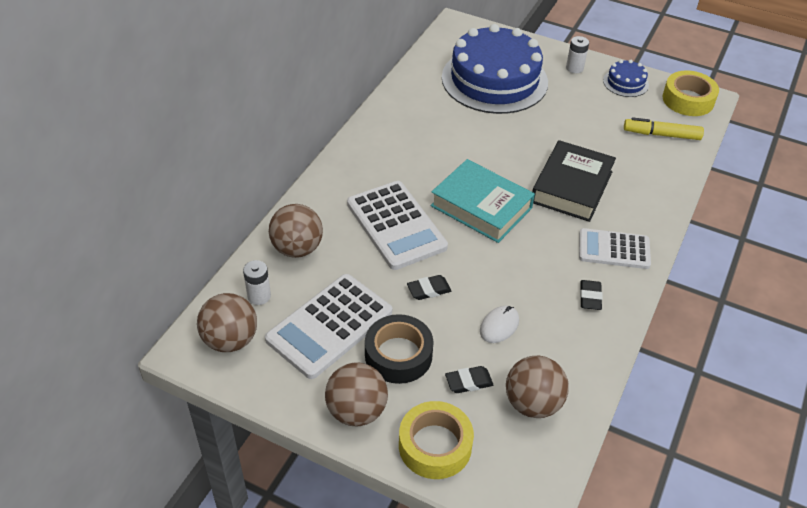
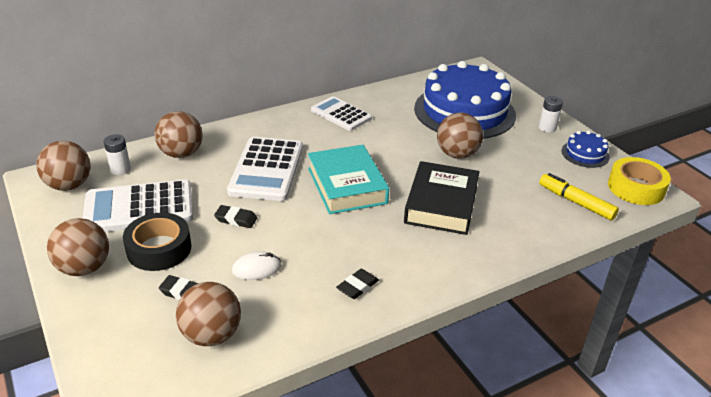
camera: 35 degrees right, 10 degrees down
(435, 445) = (103, 320): yellow tape -> none
(534, 130) = (457, 154): none -> brown ball
(571, 187) = (441, 204): black book -> black book turned 45 degrees counterclockwise
(614, 249) = (423, 263): white calculator -> white calculator (341, 114)

